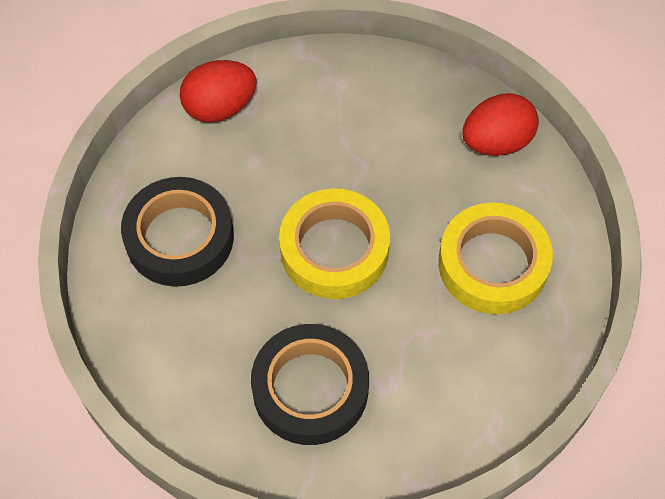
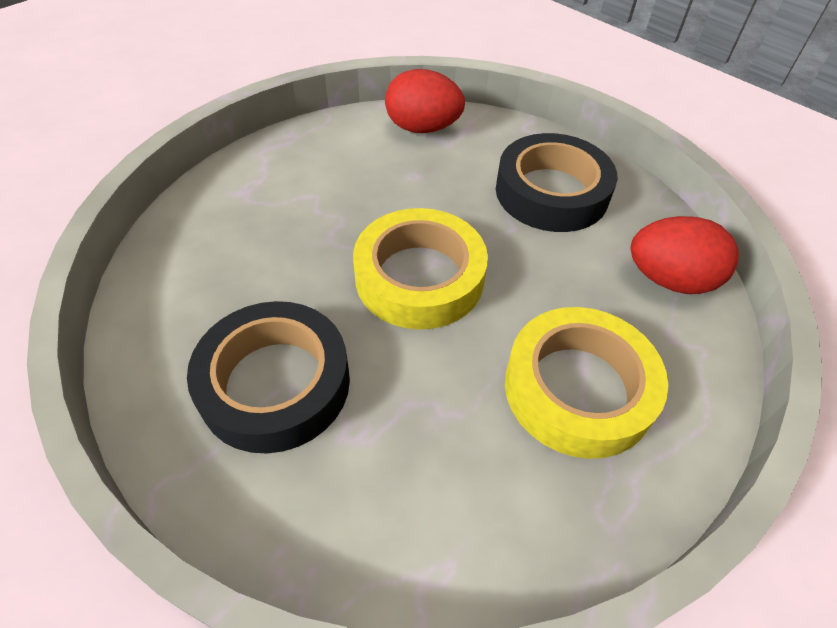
camera: 35 degrees right, 10 degrees down
(179, 237) = (296, 193): black tape -> black tape (551, 192)

